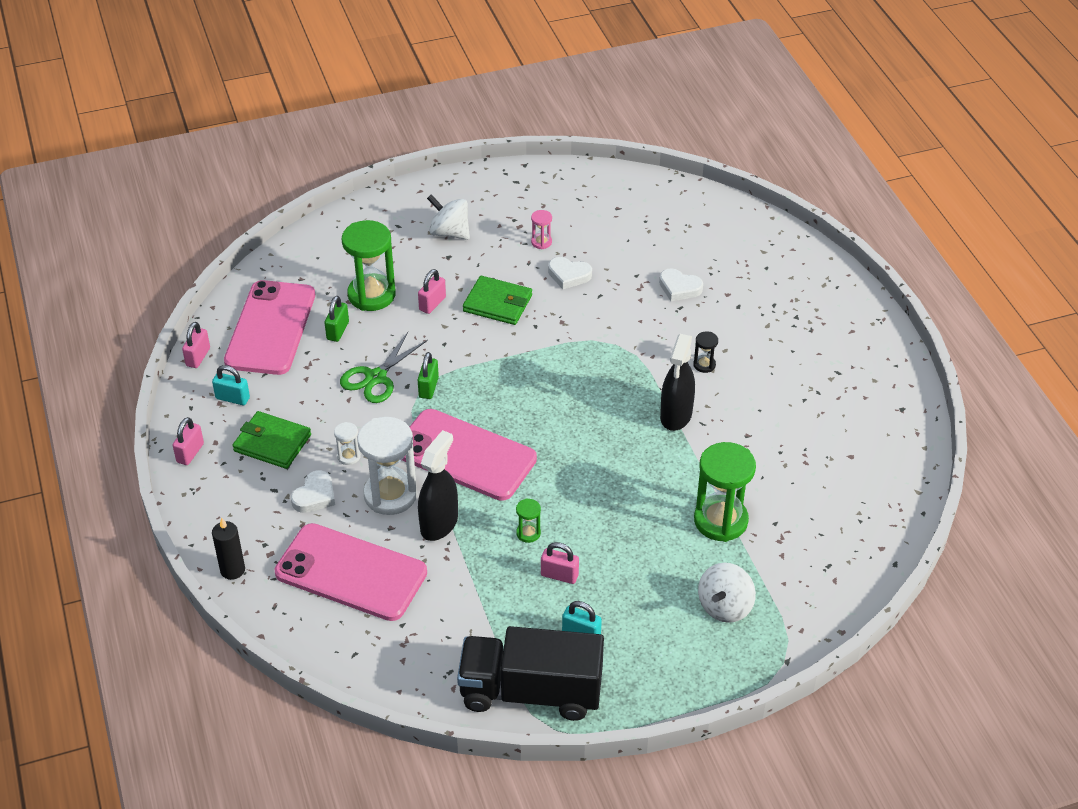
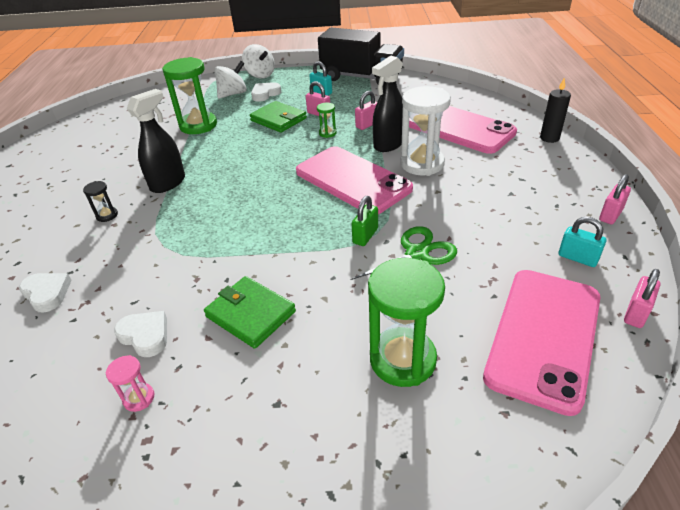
camera: 160 degrees left, 5 degrees down
(272, 443) = (527, 212): green wallet -> green wallet (278, 119)
(315, 495) = (485, 171): white heart -> white heart (265, 94)
(338, 331) = (454, 315): green padlock -> none
(349, 456) = (454, 192): white hourglass -> none
(432, 304) = (327, 330): pink padlock -> pink padlock (367, 125)
(449, 232) = (254, 453): white spinning top -> white spinning top (260, 75)

